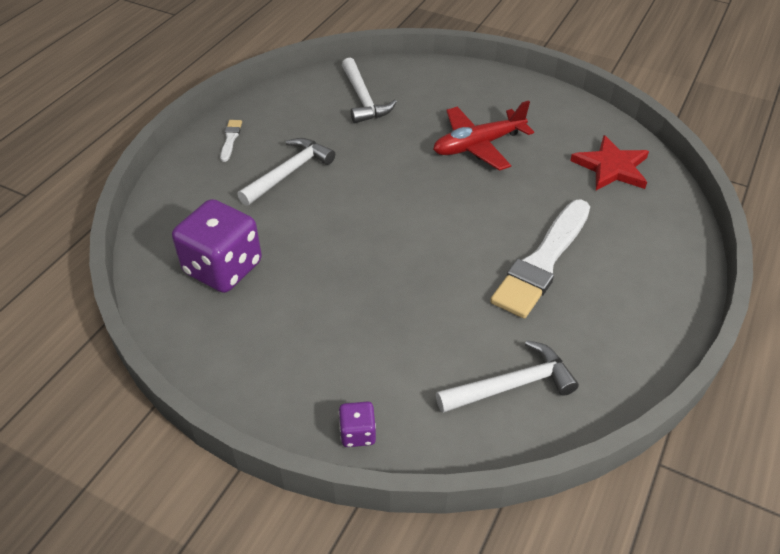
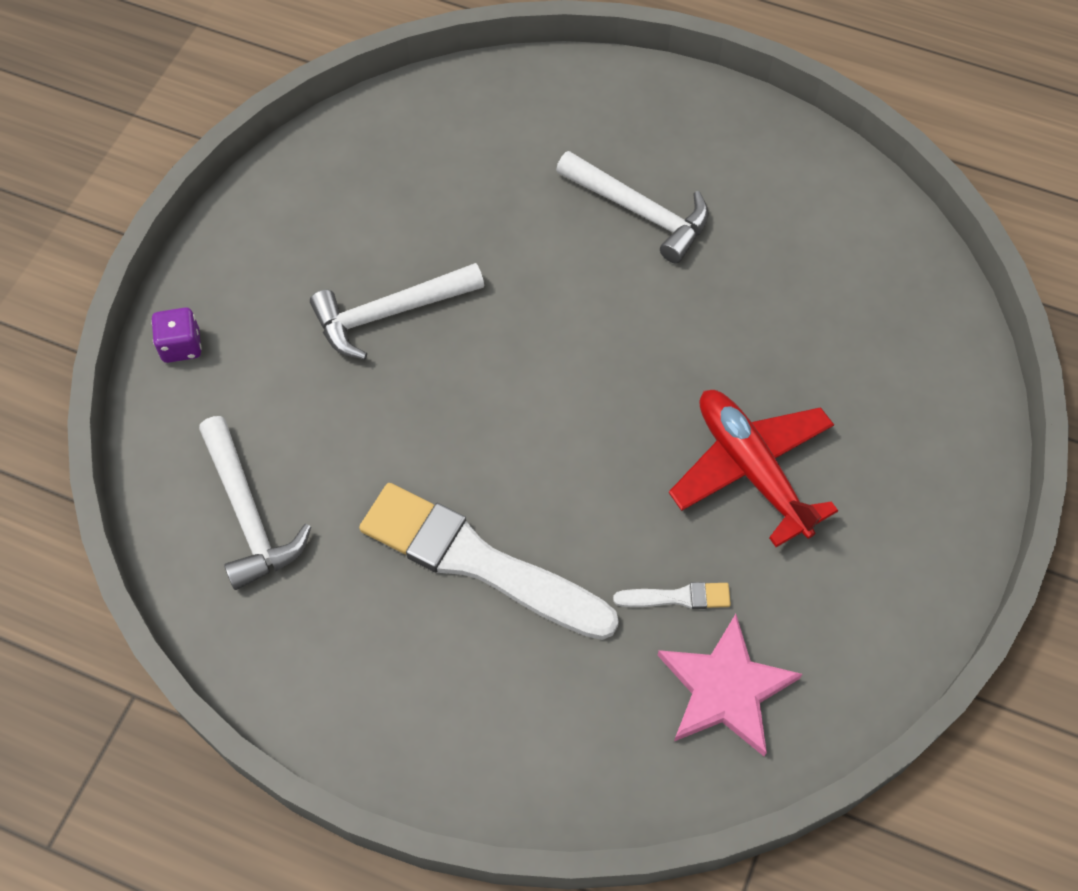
camera: 85 degrees right, 15 degrees up
(223, 268) = (438, 168): purple dice -> none
(230, 139) = (707, 127): white brush -> white brush (677, 597)
(363, 99) = (848, 289): white hammer -> white hammer (389, 313)
(611, 167) = (725, 689): red star -> pink star

